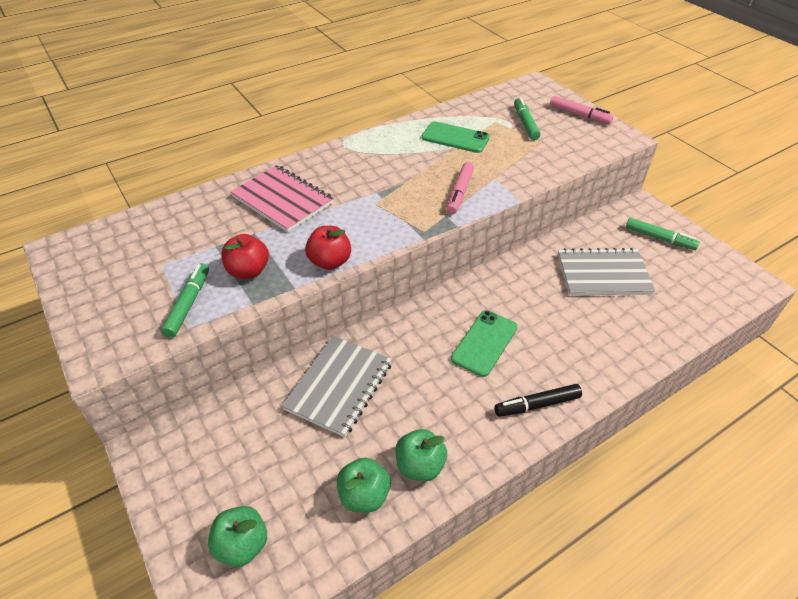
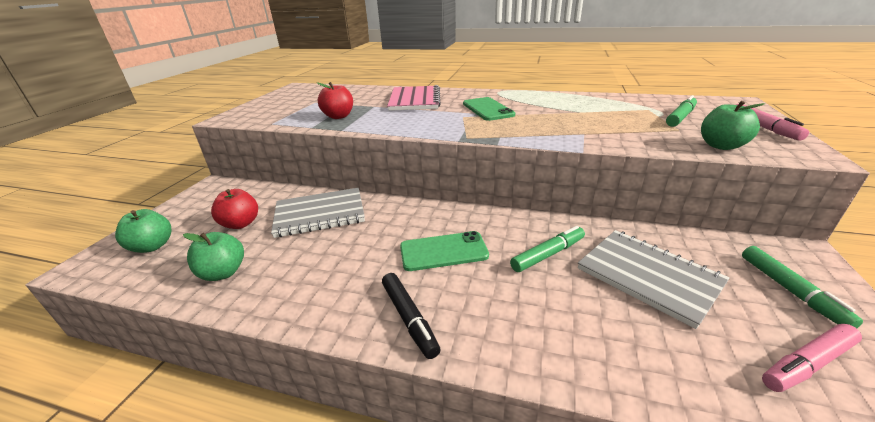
camera: 50 degrees right, 15 degrees down
(188, 304) = (291, 117): green marker -> green marker (548, 254)
(330, 262) = (381, 128): red apple -> red apple (241, 224)
(420, 466) = (272, 284): green apple -> green apple (721, 146)
(455, 138) = (590, 108): green phone -> green phone (487, 109)
(459, 193) = (535, 131): pink marker -> pink marker (806, 363)
(537, 404) = (409, 318): black marker -> black marker turned 150 degrees counterclockwise

